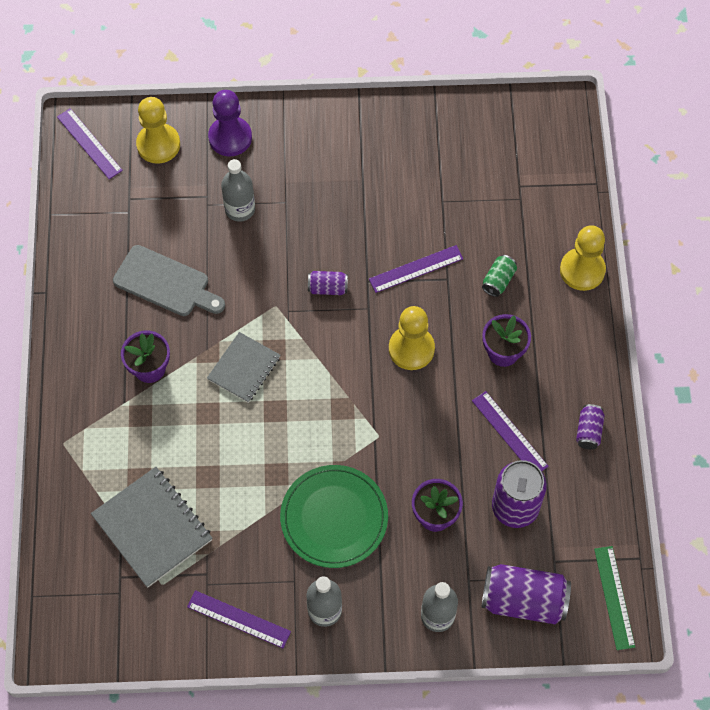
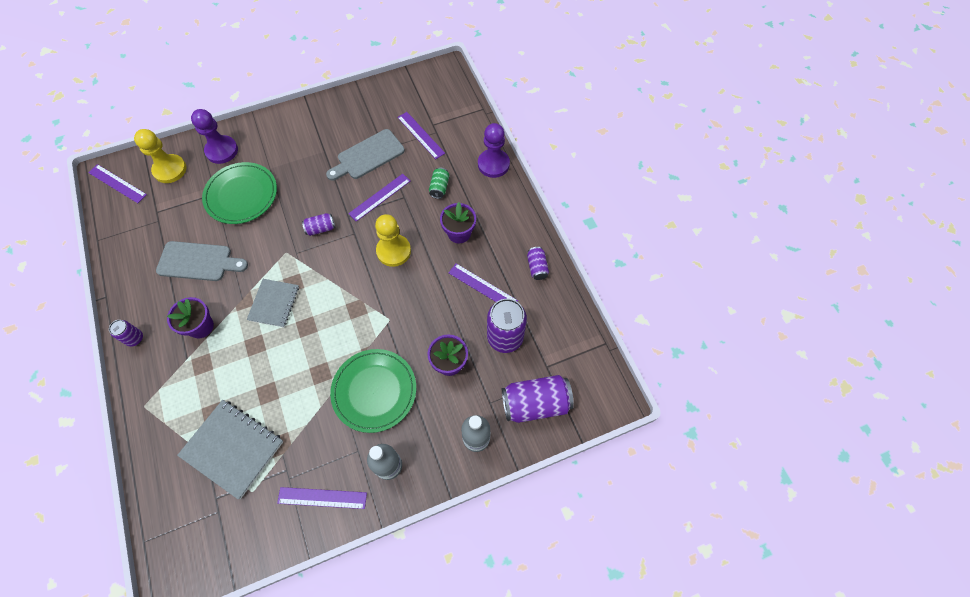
camera: 20 degrees left, 0 degrees up
(69, 357) = (135, 338): none -> purple can
(240, 209) = (241, 195): grey bottle -> green plate
(418, 205) = (368, 156): none -> grey cutting board
(498, 196) = (421, 135): none -> purple ruler
(582, 270) = (493, 164): yellow pawn -> purple pawn
(614, 597) = (599, 378): green ruler -> none

